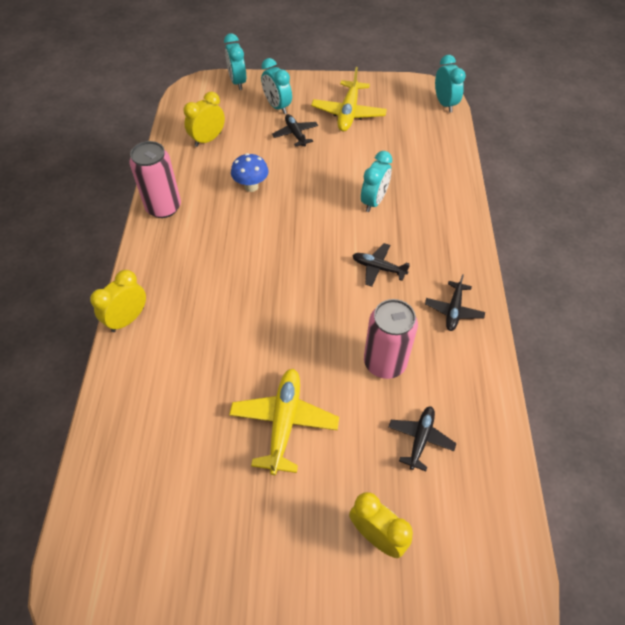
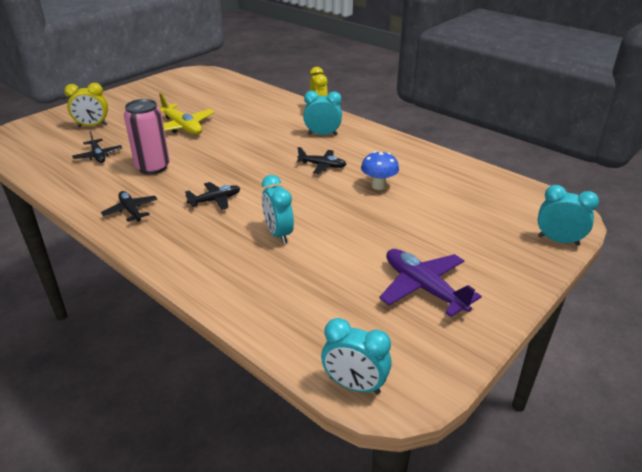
camera: 130 degrees right, 20 degrees down
(163, 207) = (401, 147): pink can -> none
(208, 139) = (467, 189): yellow clock -> none
(277, 106) = (485, 246): turquoise clock -> turquoise clock (322, 134)
(295, 134) = (424, 236): black plane -> black plane (322, 166)
(348, 113) = (423, 288): yellow plane -> purple plane

